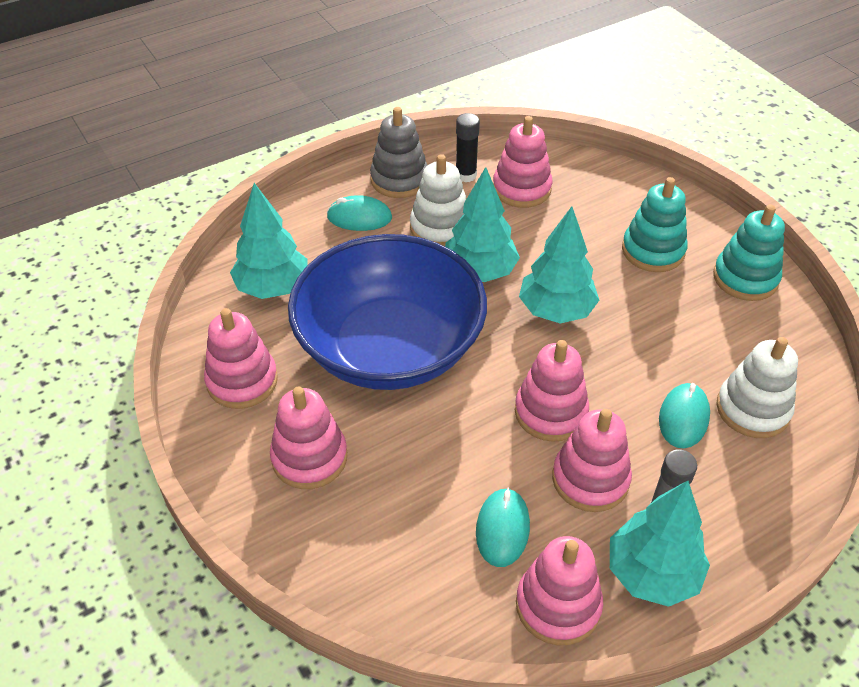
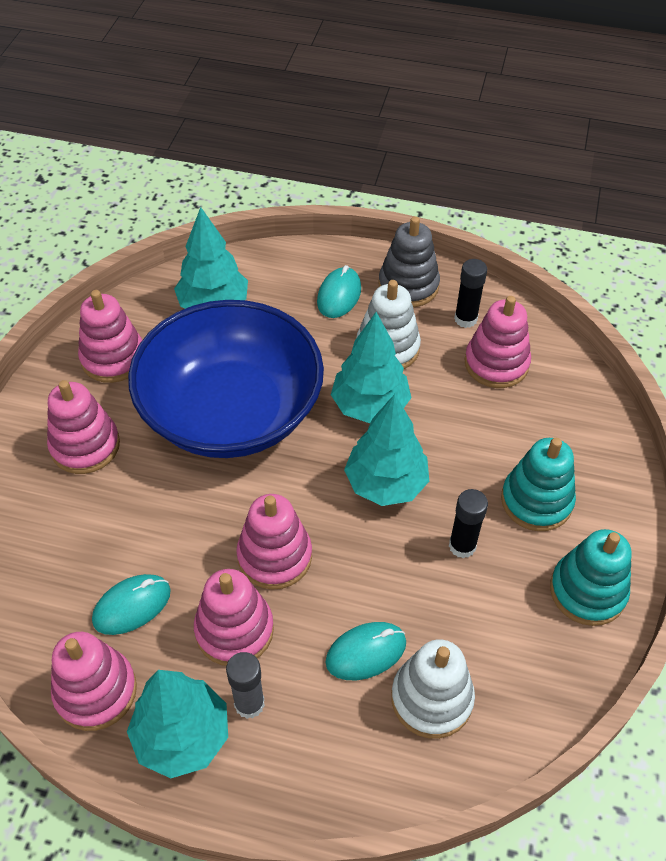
camera: 45 degrees right, 5 degrees up
(359, 217) = (339, 295): turquoise mouse -> turquoise mouse turned 60 degrees clockwise
(649, 310) = (462, 546): none -> black glue stick

